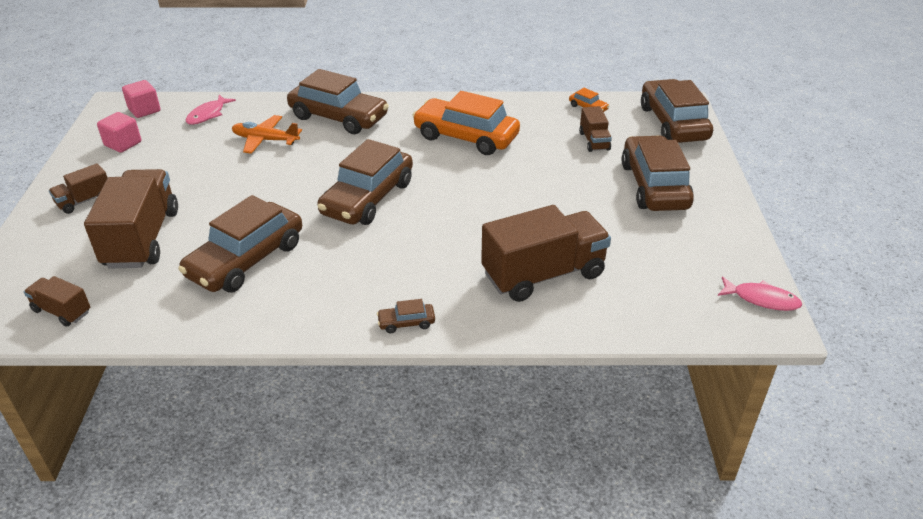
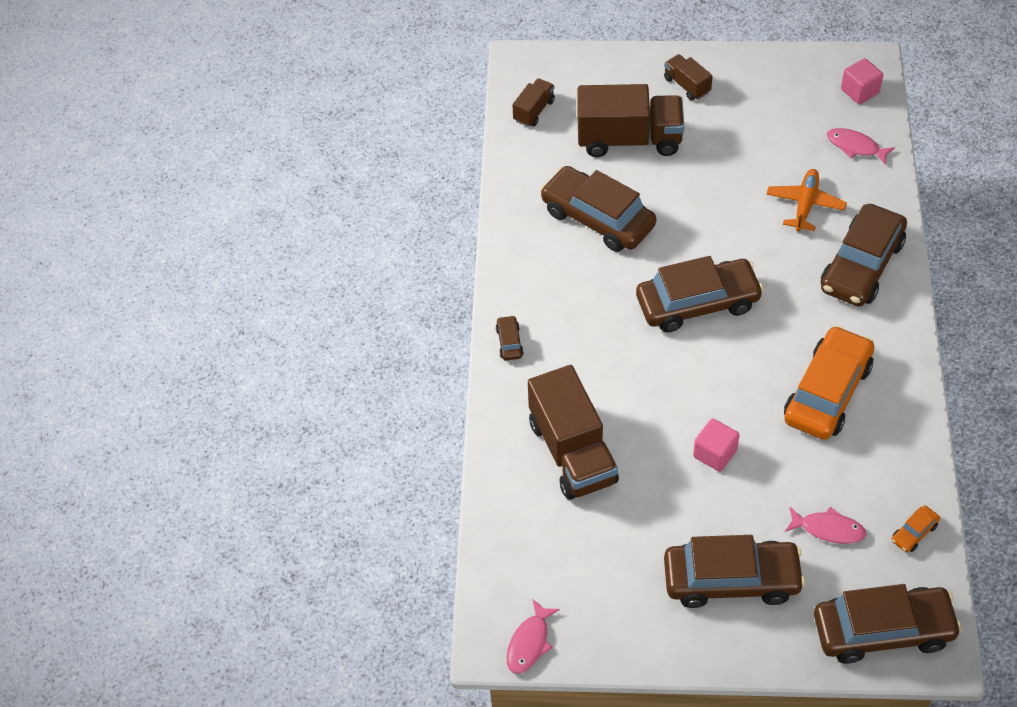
camera: 95 degrees right, 15 degrees up
(123, 144) = (788, 89): pink cube -> pink cube (715, 453)
(367, 198) = (697, 303): brown car -> brown car turned 135 degrees clockwise
(594, 141) = (828, 529): brown truck -> pink fish

